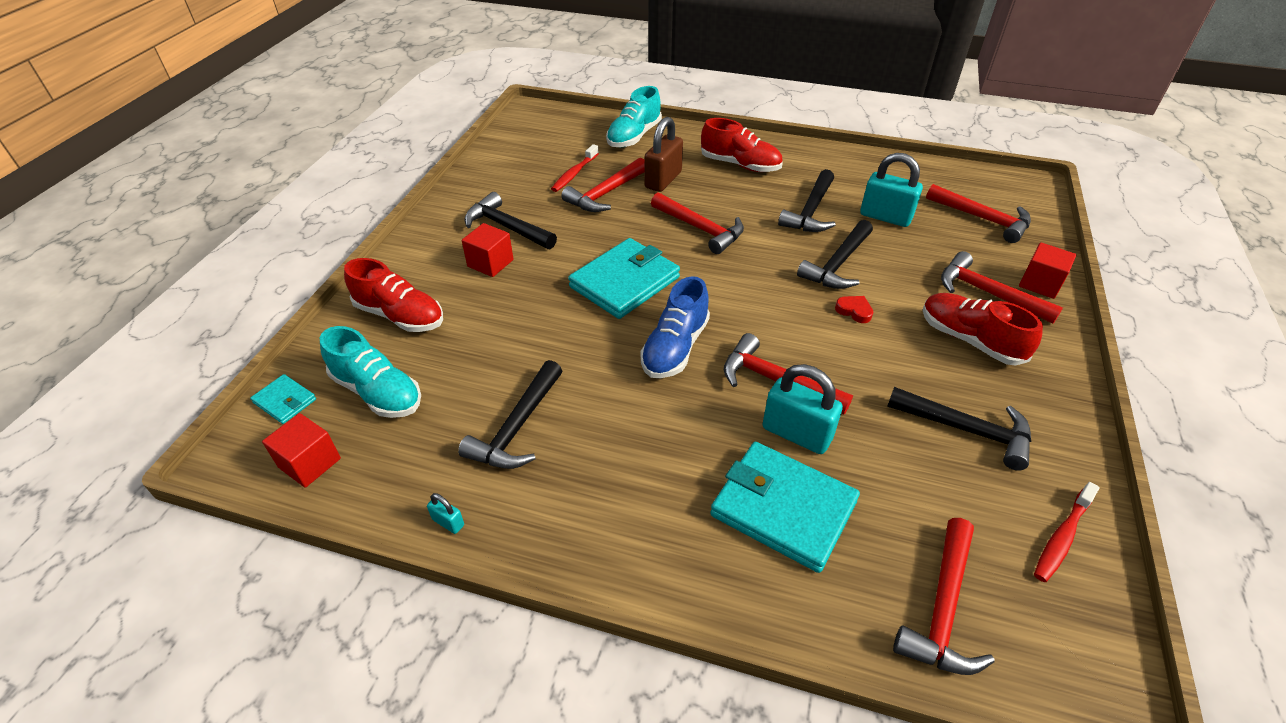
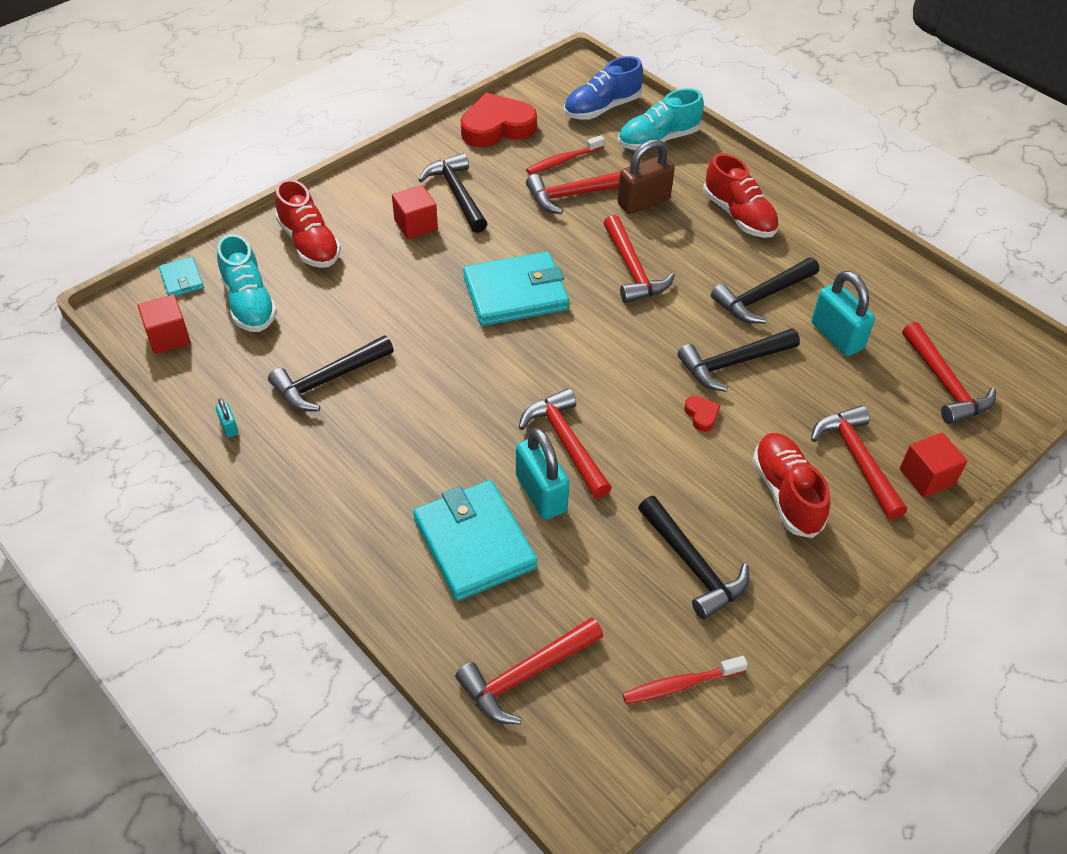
camera: 30 degrees right, 5 degrees up
(498, 168) = (497, 127): none -> red heart
(675, 348) = (506, 373): blue shoe -> blue shoe (602, 108)

